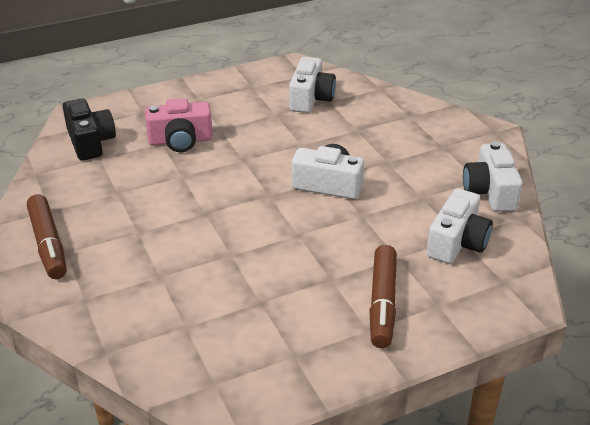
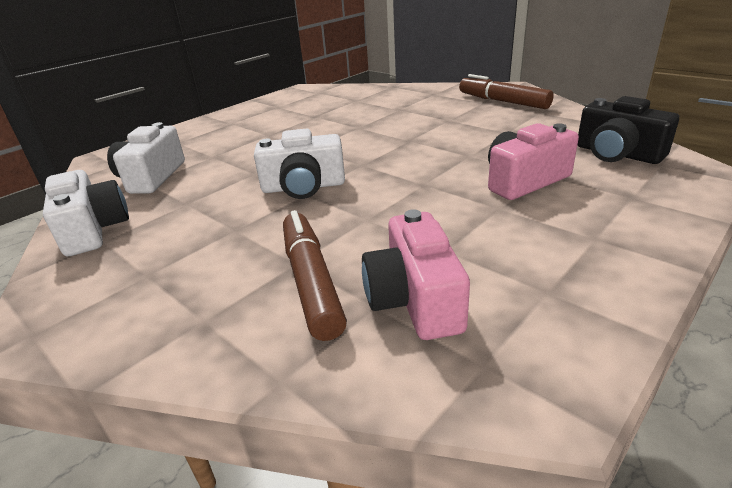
camera: 160 degrees right, 5 degrees down
(310, 98) = (414, 299): white camera -> pink camera
(382, 303) = (223, 133): brown marker -> brown marker (311, 281)

